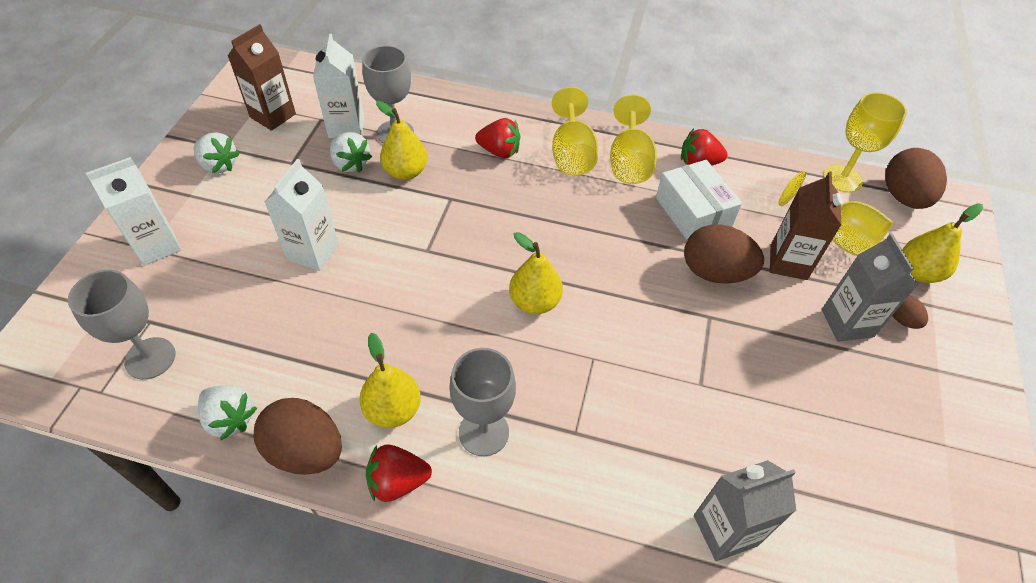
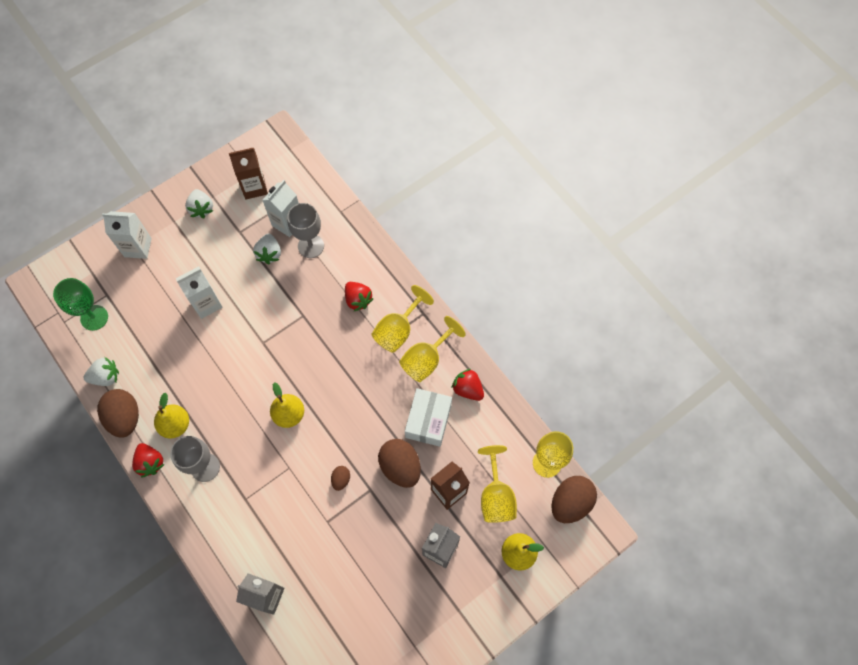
camera: 40 degrees right, 15 degrees up
(150, 358) = (94, 317): grey goblet -> green goblet
(230, 419) = (106, 377): white strawberry -> white strawberry turned 90 degrees counterclockwise
(397, 481) = (150, 462): red strawberry -> red strawberry turned 150 degrees counterclockwise
(405, 172) = (294, 280): yellow pear -> none
(902, 320) = (473, 571): brown egg -> brown egg (341, 479)

